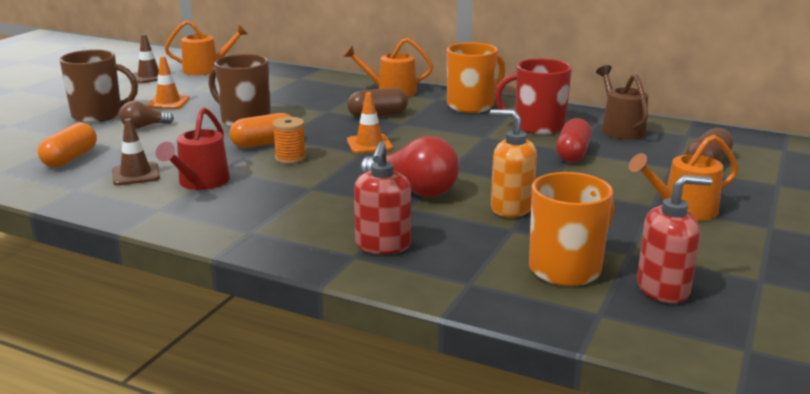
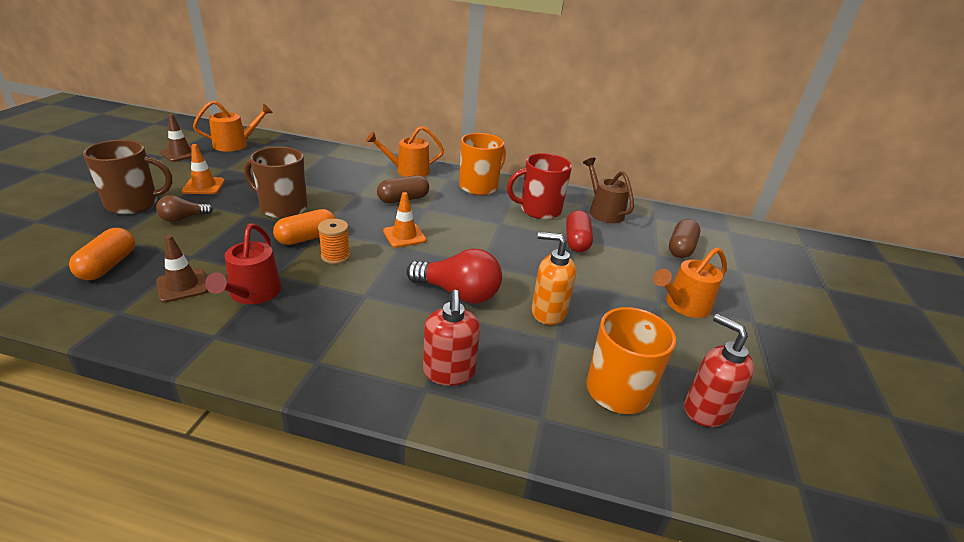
camera: 15 degrees left, 10 degrees up
(663, 289) = (705, 409): red soap dispenser -> red soap dispenser turned 105 degrees counterclockwise

